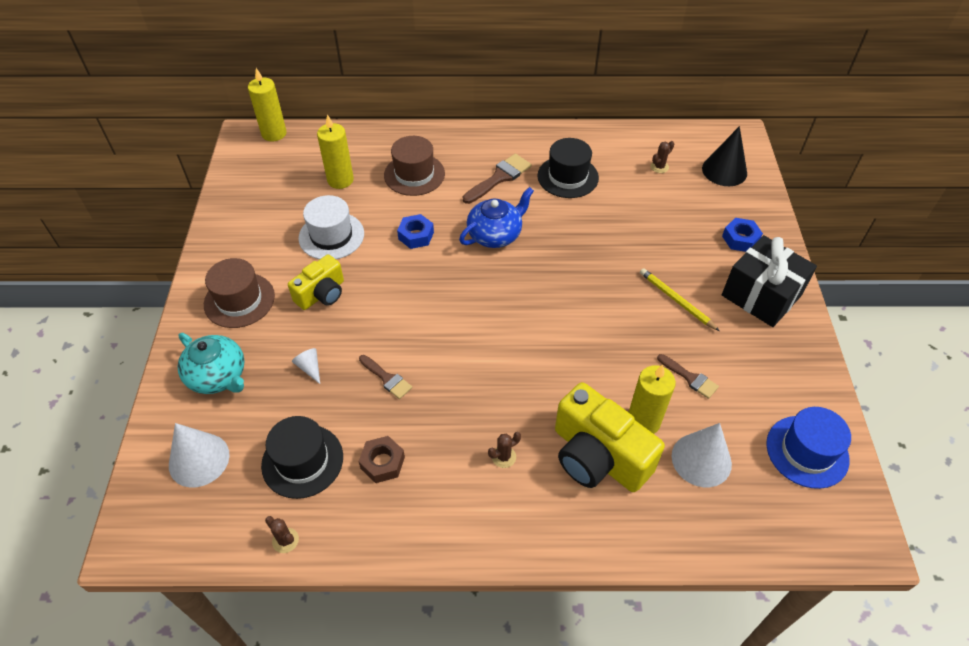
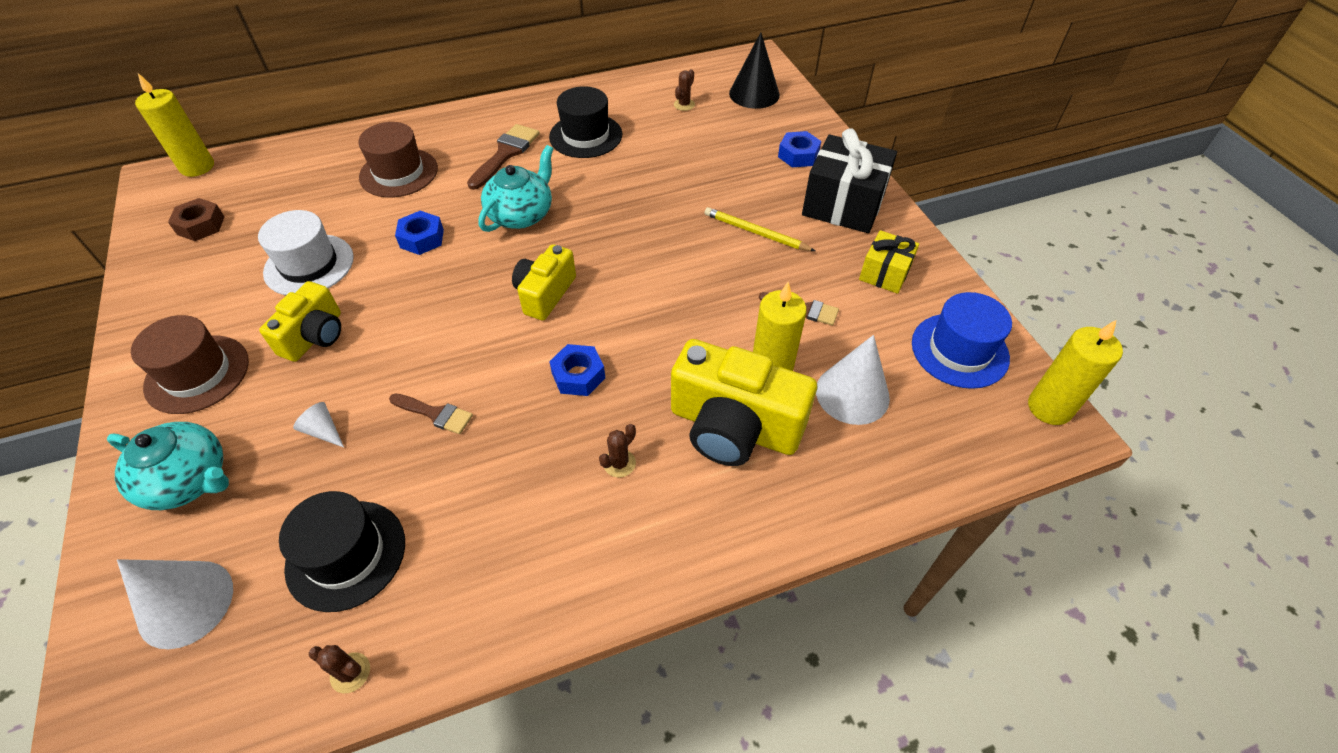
camera: 20 degrees left, 0 degrees up
(340, 180) = (303, 199): yellow candle -> yellow candle (1049, 408)
(382, 463) = (461, 521): brown nut -> brown nut (201, 225)
(492, 307) = (545, 294): none -> yellow camera
(495, 235) = (521, 214): blue teapot -> turquoise teapot
(496, 380) = (578, 375): none -> blue nut
(771, 366) = (884, 273): none -> yellow gift

